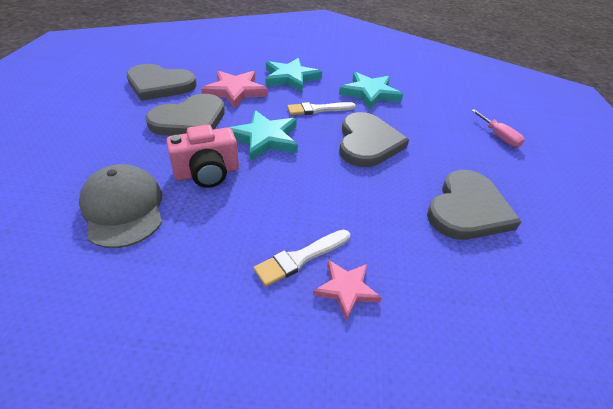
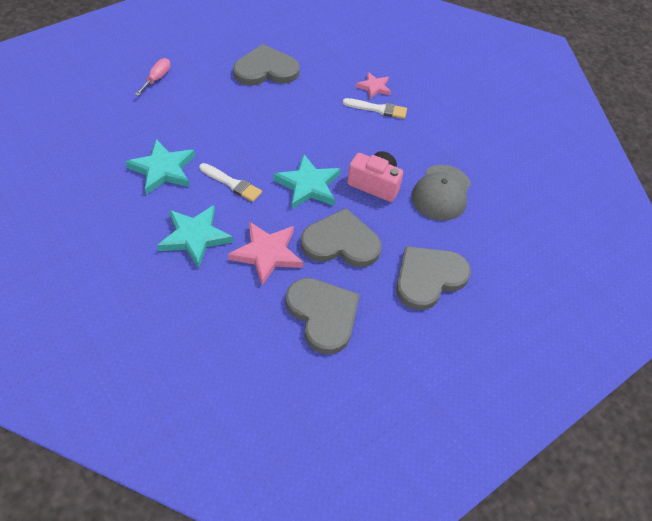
camera: 135 degrees left, 10 degrees up
(367, 142) = (247, 134): grey heart -> grey heart (428, 278)

